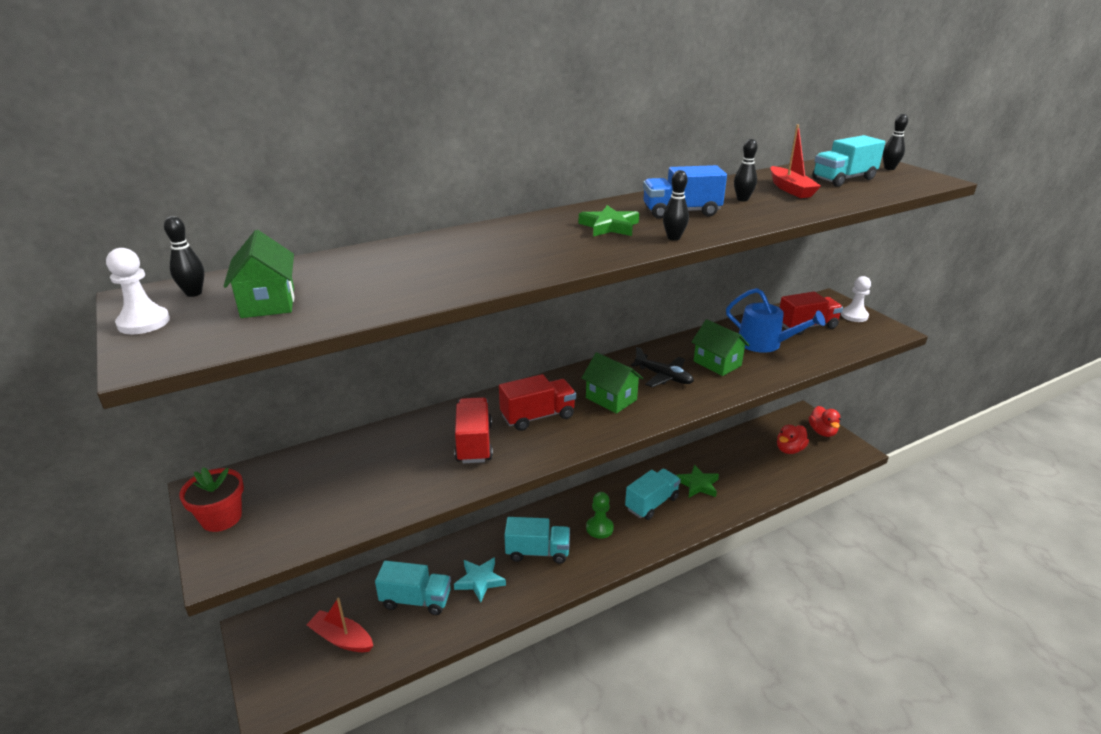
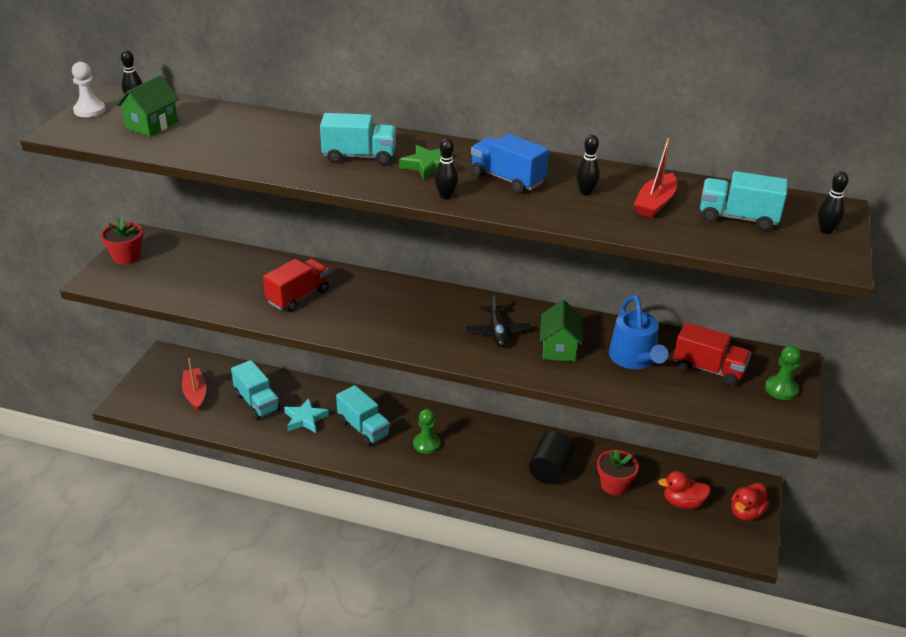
camera: 45 degrees right, 5 degrees up
(537, 416) = (362, 304): red truck -> none
(611, 399) = (429, 323): green house -> none
(652, 503) = (491, 456): turquoise truck -> turquoise truck (359, 157)
(698, 484) = (550, 470): green star -> black cylinder
(744, 466) = (614, 485): none -> red flower pot
(854, 316) = (781, 389): white pawn -> green pawn

